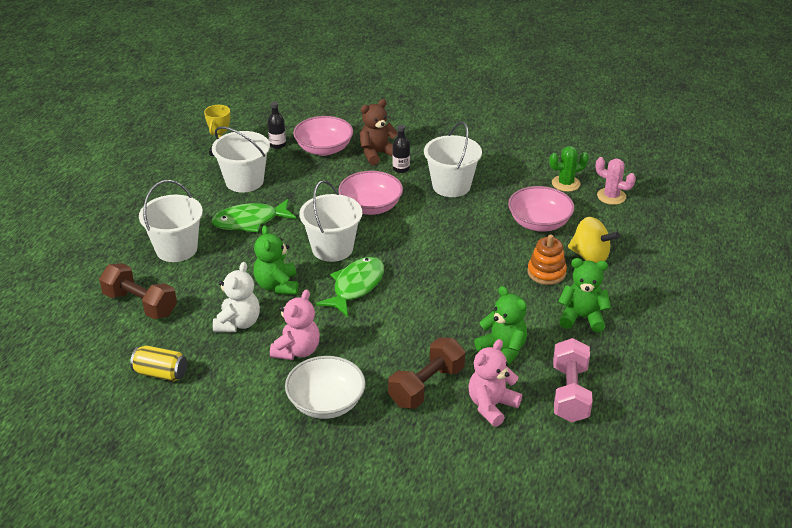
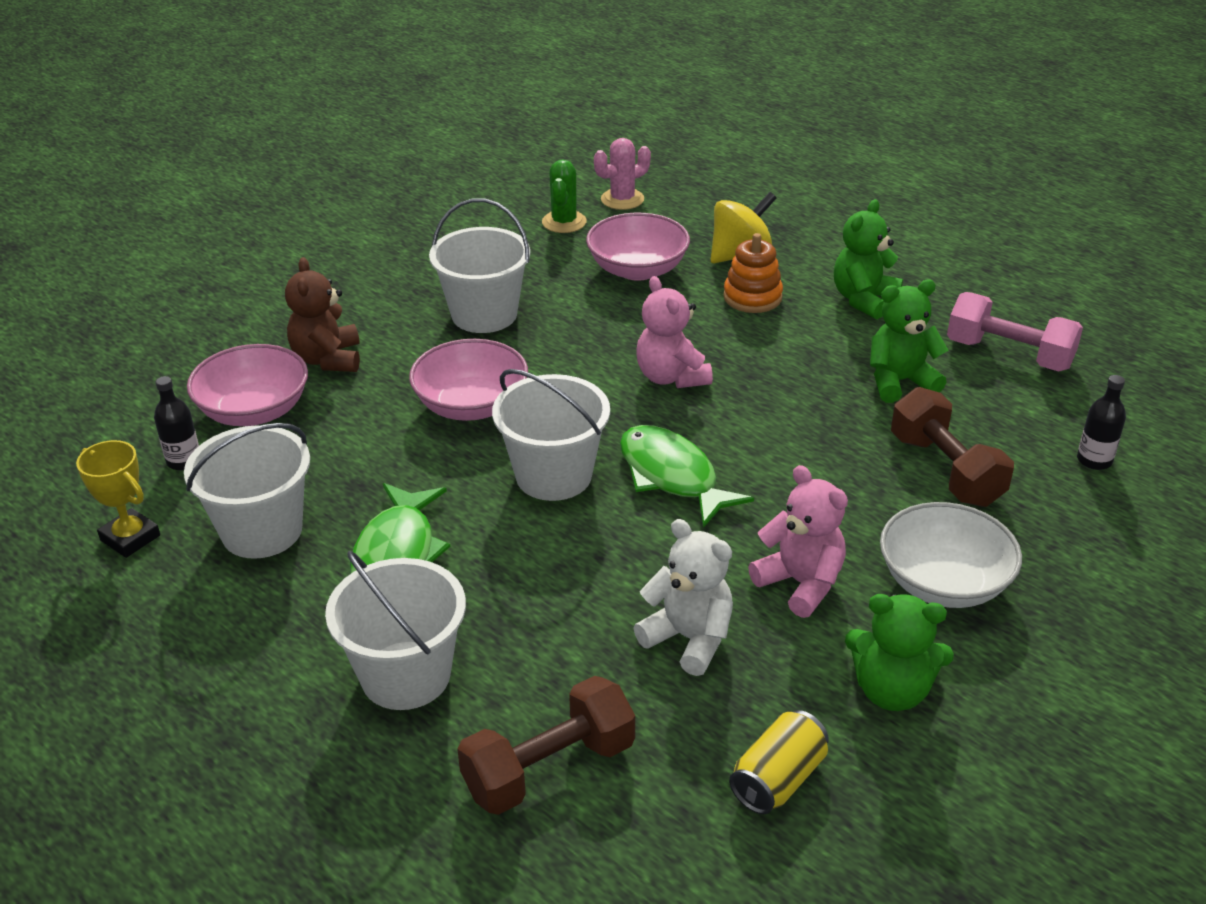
camera: 65 degrees left, 0 degrees up
(277, 286) = (613, 565): green teddy bear -> green teddy bear (891, 690)
(401, 169) = (393, 347): black bottle -> black bottle (1094, 460)
(491, 406) = (1010, 424): pink teddy bear -> pink teddy bear (671, 377)

